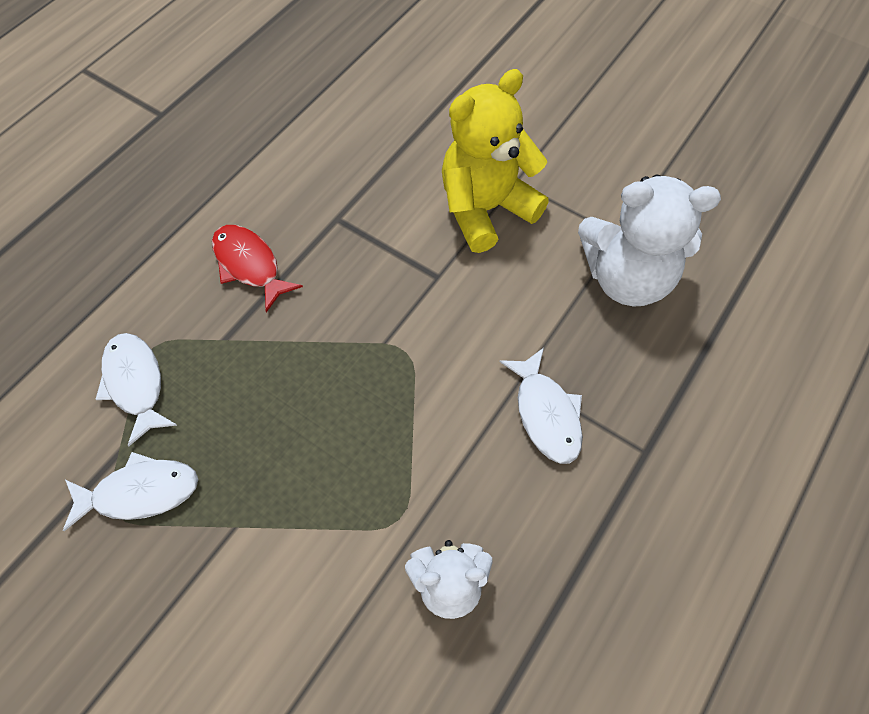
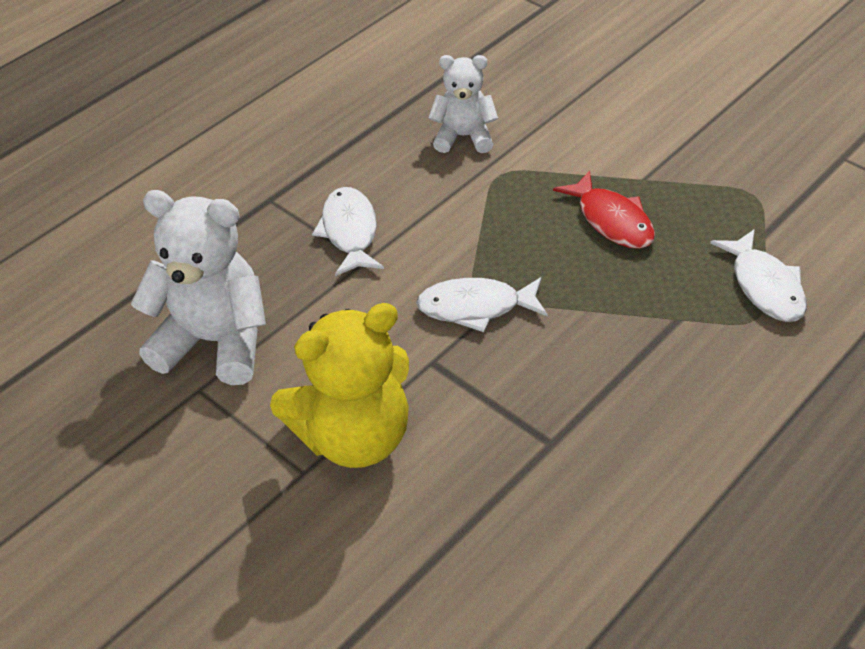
camera: 170 degrees left, 15 degrees down
(140, 492) = (734, 205): white fish -> white fish (475, 307)
(249, 265) = (660, 394): red fish -> red fish (612, 220)

